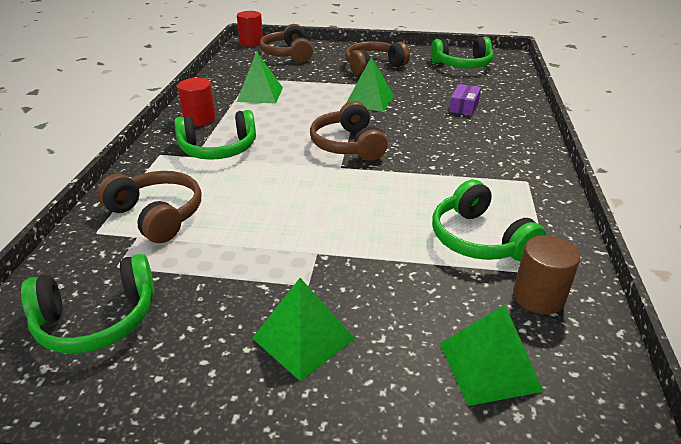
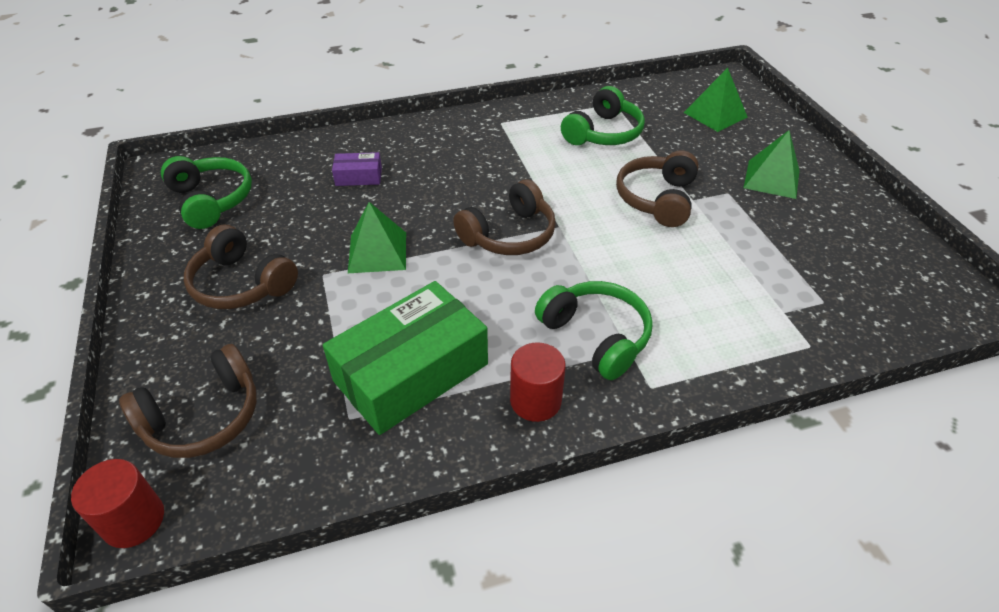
camera: 115 degrees left, 10 degrees up
(97, 319) = (871, 277): green headphones -> none
(157, 215) = (746, 316): brown headphones -> brown headphones (657, 199)
(260, 94) = (411, 372): green pyramid -> green box
(538, 297) = (642, 106): brown cylinder -> none

